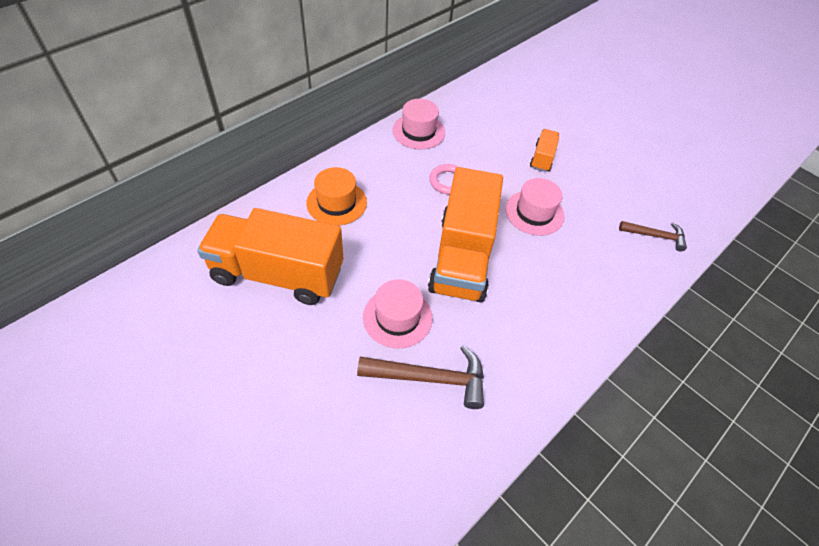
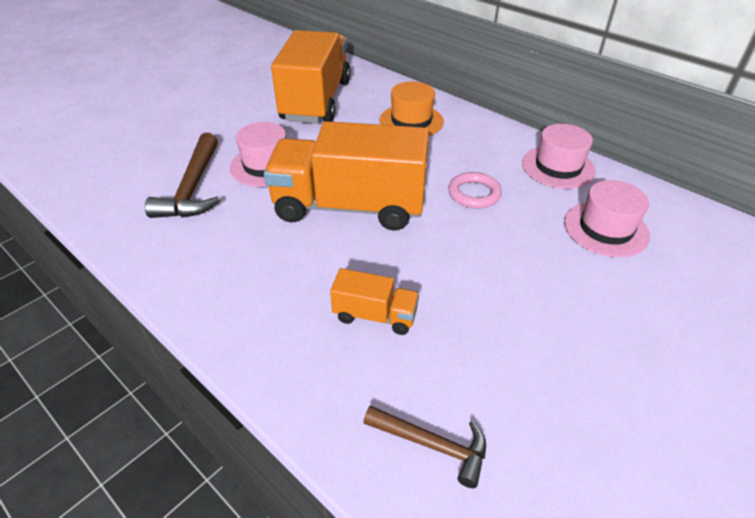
camera: 90 degrees right, 10 degrees down
(534, 213) = (443, 275): pink hat -> pink hat (606, 229)
(542, 158) = (571, 290): orange truck -> orange truck (375, 315)
(655, 236) = (432, 445): brown hammer -> brown hammer turned 75 degrees counterclockwise

